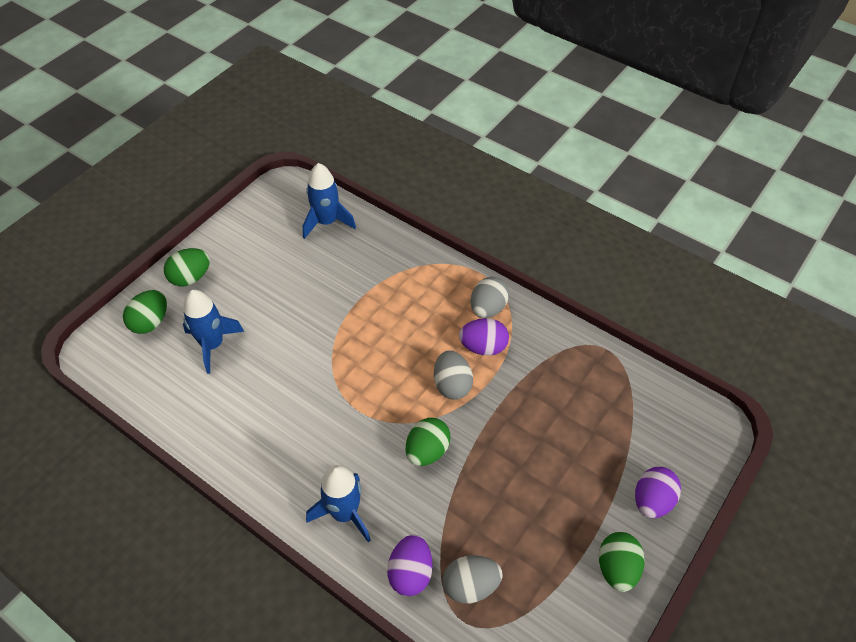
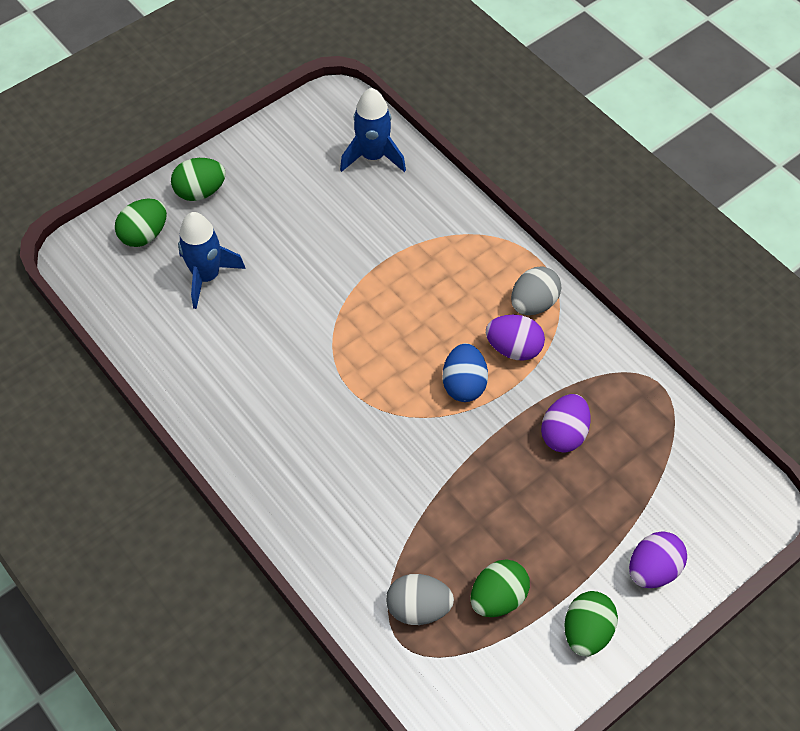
camera: 15 degrees right, 5 degrees up
(344, 513) = (304, 498): blue rocket -> none
(410, 573) = (357, 578): purple egg -> purple egg (563, 434)
(427, 451) = (413, 452): green egg -> green egg (498, 598)
(452, 385) = (464, 384): grey egg -> blue egg

